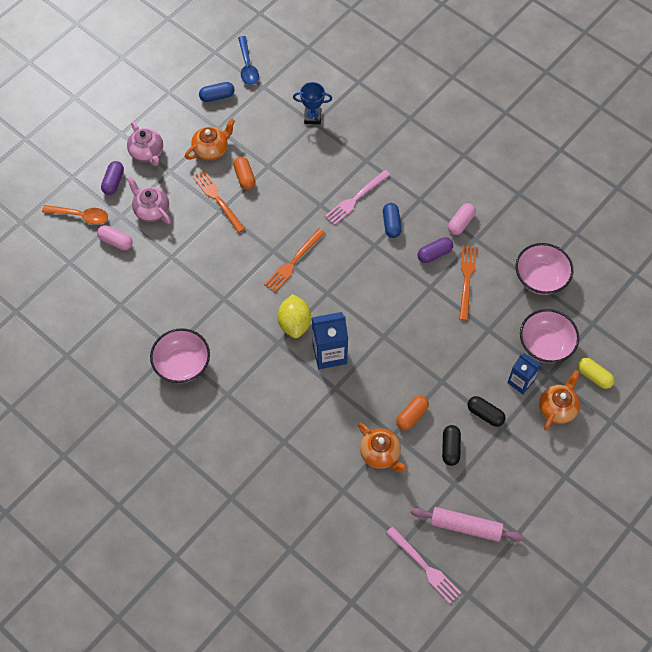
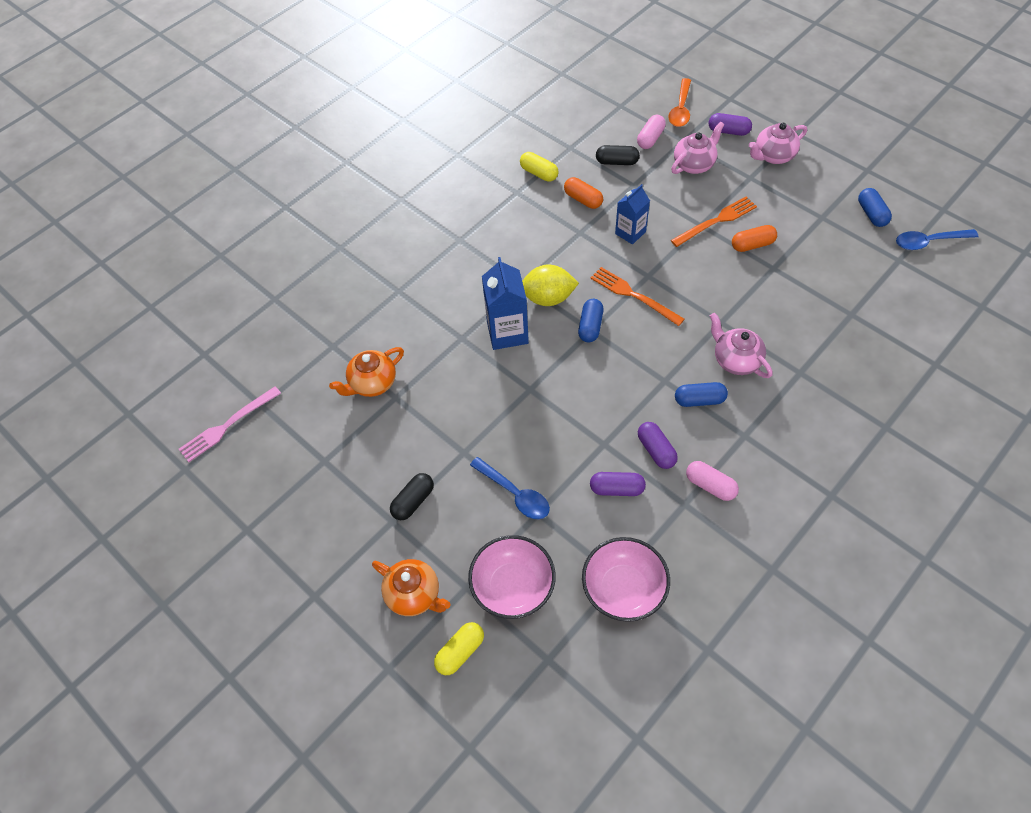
camera: 95 degrees right, 5 degrees down
(150, 331) = (539, 173): none -> yellow capsule
(182, 364) = (498, 201): pink bowl -> none
(211, 150) = (788, 212): orange teapot -> none
(312, 117) = (860, 312): blue trophy -> none
(324, 293) = (590, 326): none -> blue capsule
(356, 198) = (736, 360): pink fork -> pink teapot
(412, 416) = (418, 417): orange capsule -> orange capsule (583, 199)
(450, 448) = (371, 458): black capsule -> black capsule (617, 162)
(465, 527) = (267, 471): pink rolling pin -> none
(467, 280) = (617, 489): orange fork -> purple capsule
(474, 345) = (514, 493): none -> blue spoon
(520, 382) = (457, 549): blue carton -> blue carton (630, 233)

